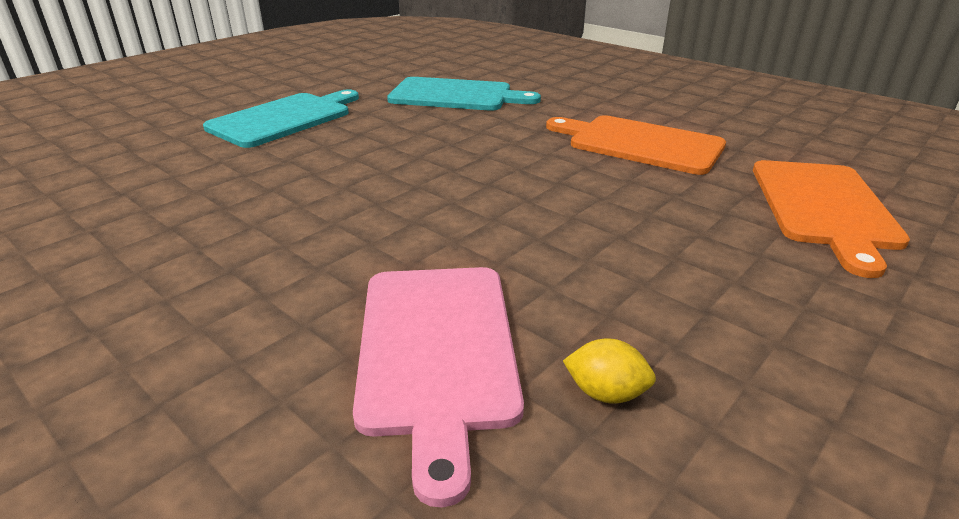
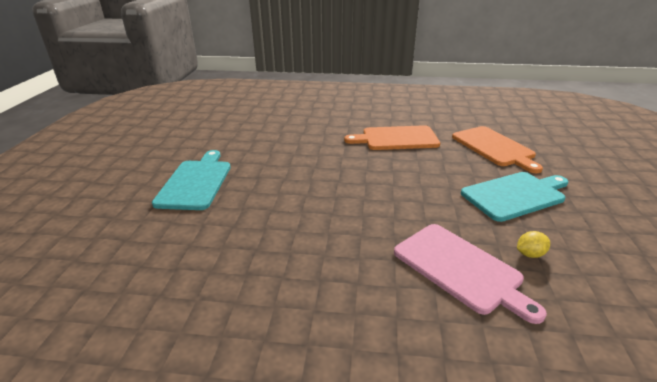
camera: 35 degrees left, 0 degrees up
(455, 95) = (273, 136): turquoise cutting board -> turquoise cutting board (515, 195)

